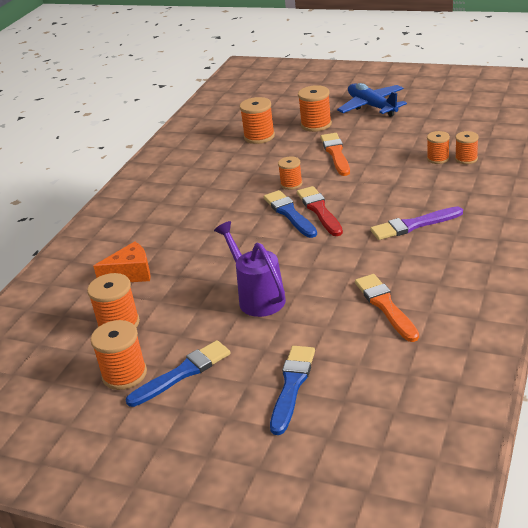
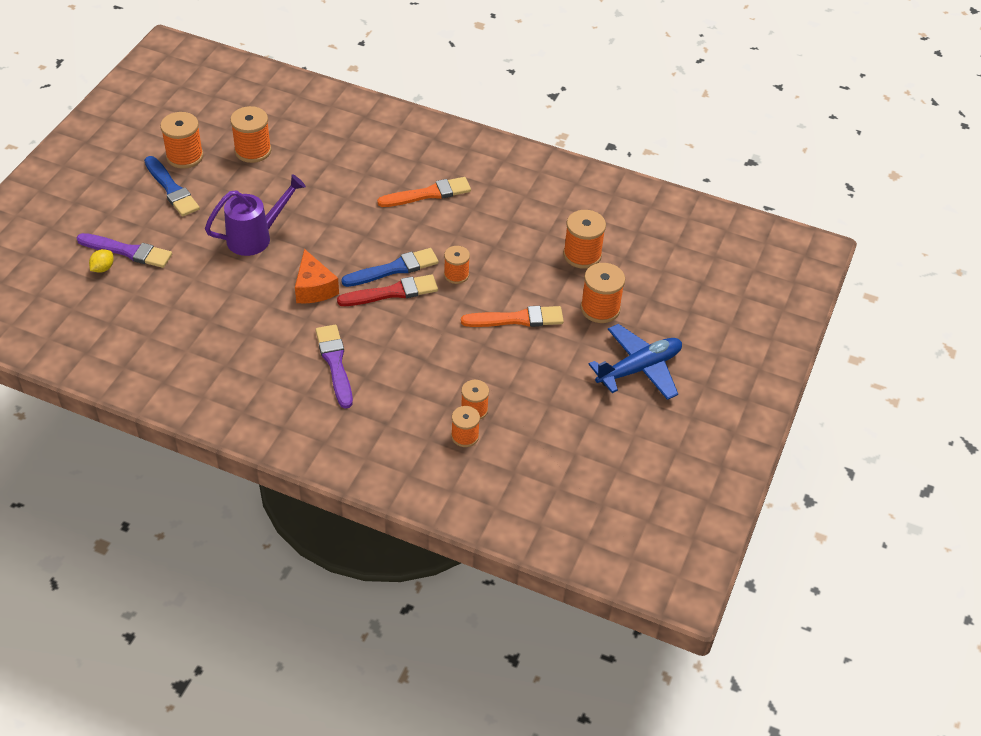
camera: 85 degrees right, 15 degrees up
(131, 274) = (327, 155): orange cheese -> orange cheese (314, 288)
(292, 385) = (128, 251): blue brush -> purple brush
(323, 400) = (103, 268): none -> yellow lemon
(385, 306) = (207, 321): orange brush -> orange brush (428, 194)

